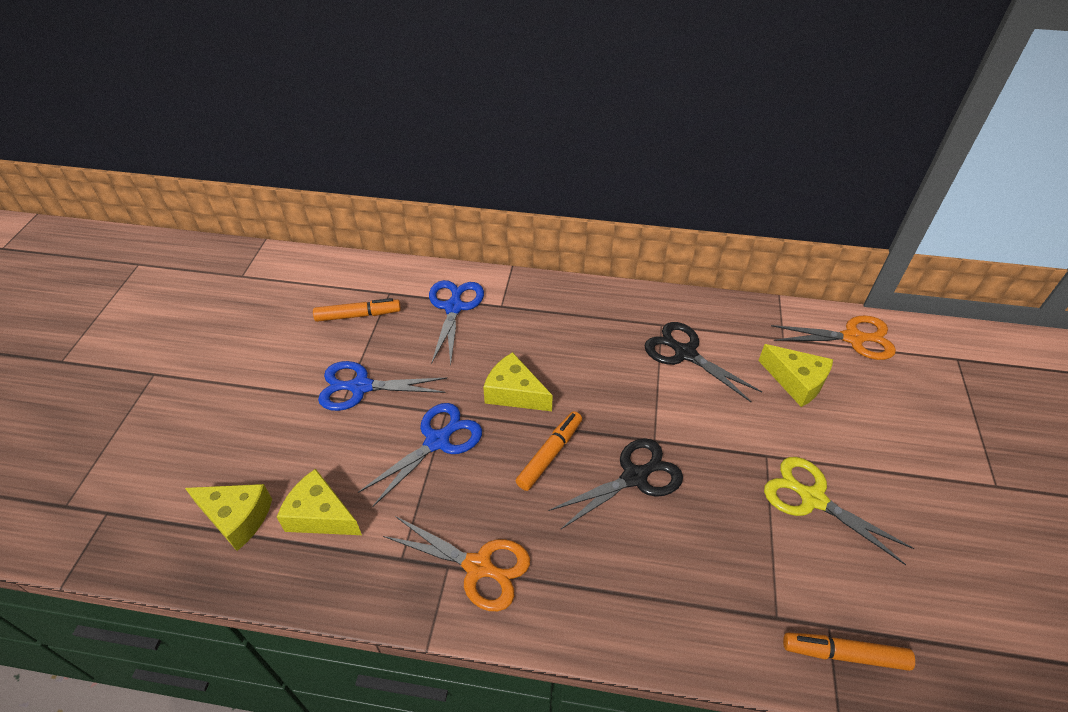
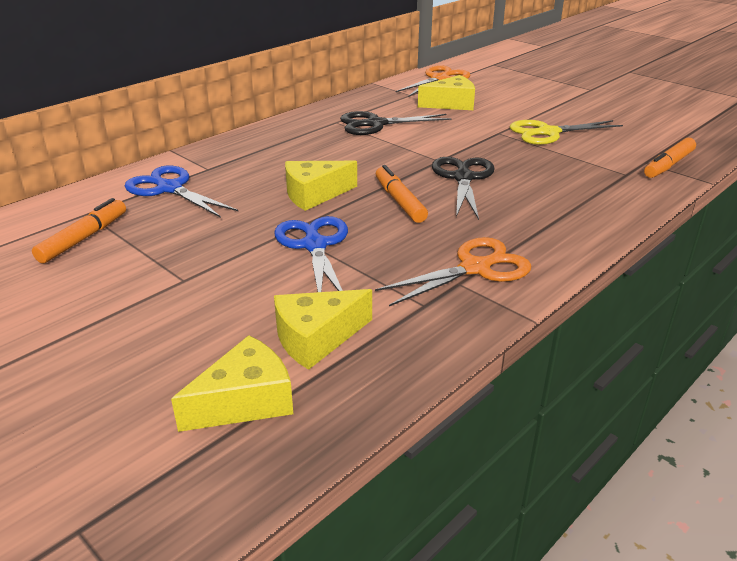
camera: 55 degrees left, 15 degrees down
(361, 387) = (184, 265): blue scissors -> none

